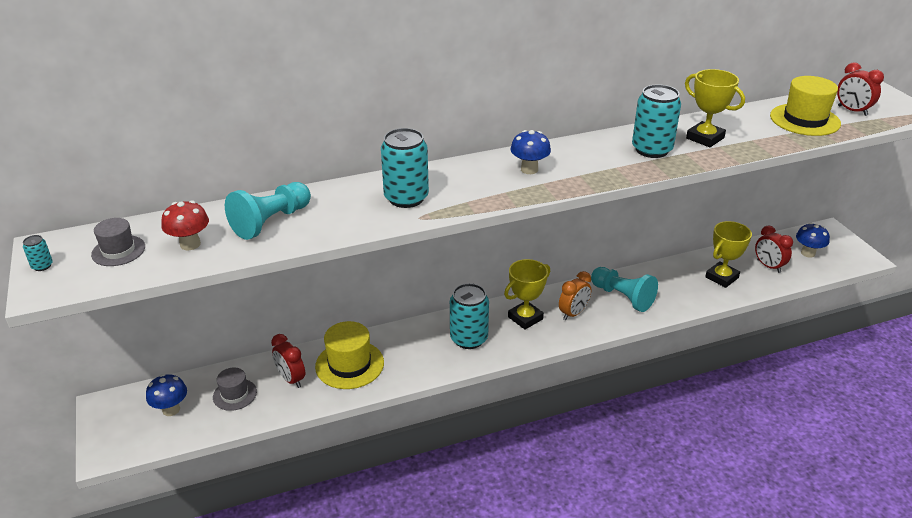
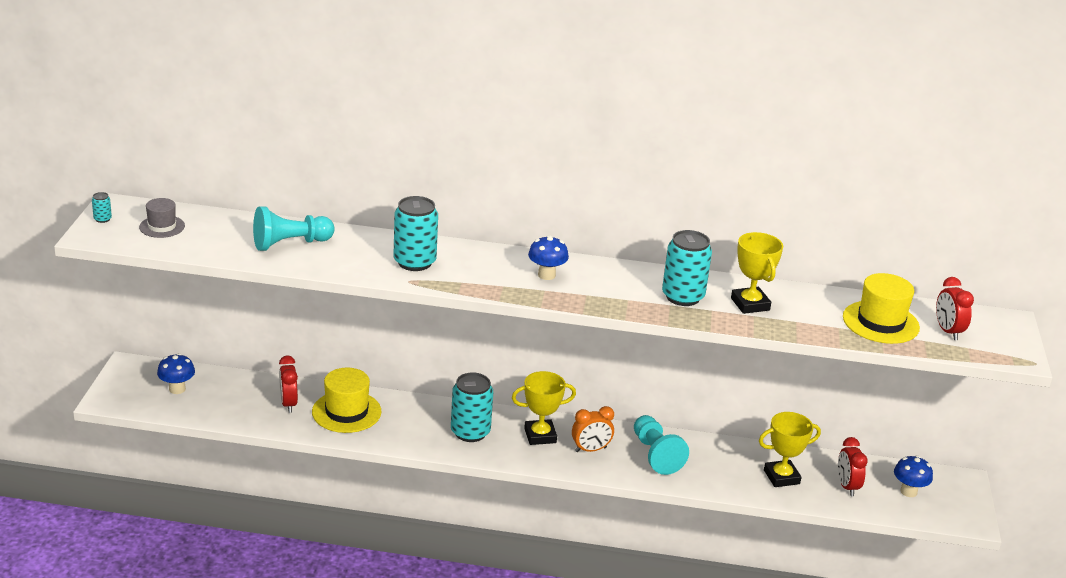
camera: 25 degrees right, 5 degrees down
(190, 244) = (216, 240): red mushroom -> none
(235, 394) = (234, 397): grey hat -> none

